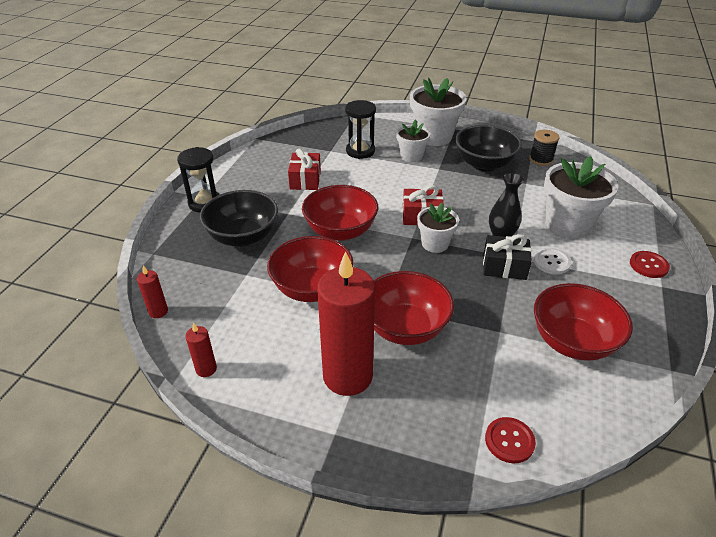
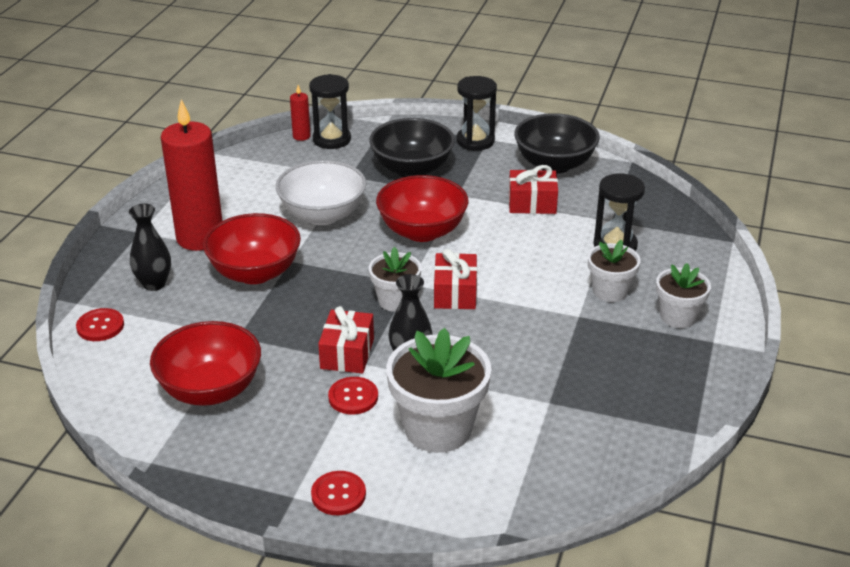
camera: 90 degrees right, 5 degrees down
(173, 289) = (331, 139): none -> black hourglass
(206, 369) = (226, 166): red candle -> none
(312, 288) = (323, 215): red bowl -> white bowl
(431, 404) = (154, 284): none -> black vase
(434, 137) = (678, 317): white flower pot -> white flower pot, size x0.59
(484, 164) = (599, 363): black bowl -> black bowl (554, 164)
(504, 266) = (347, 353): black gift -> red gift
(541, 159) = (627, 431): black spool -> none
(551, 262) = (353, 397): white button -> red button

